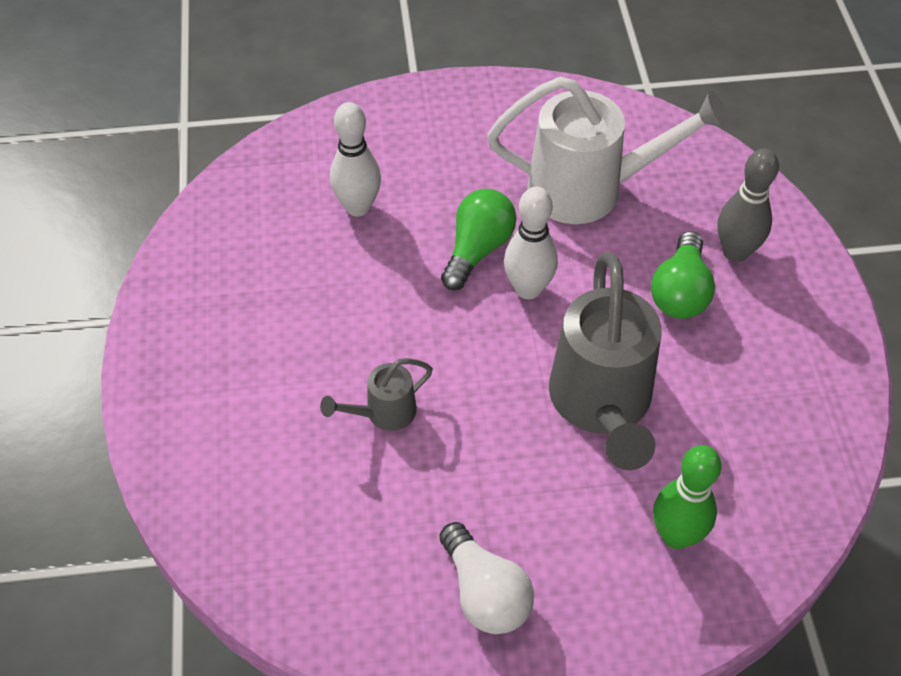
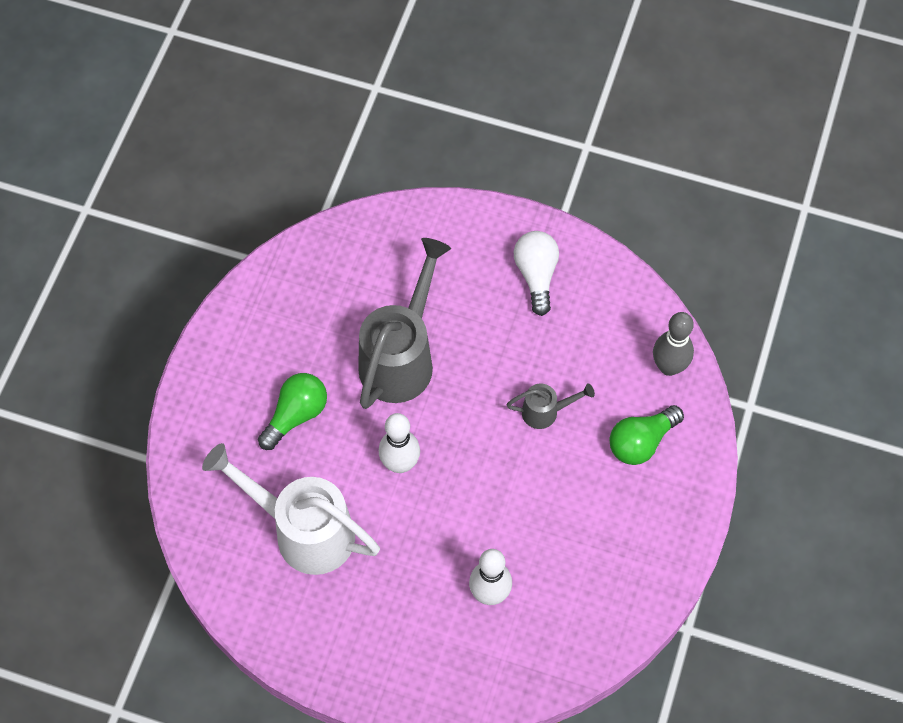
camera: 155 degrees left, 10 degrees up
(478, 249) = (418, 513): green light bulb -> green light bulb (641, 442)
(676, 535) = (407, 260): green bowling pin -> none
(735, 252) = (235, 429): grey bowling pin -> grey bowling pin (669, 367)

